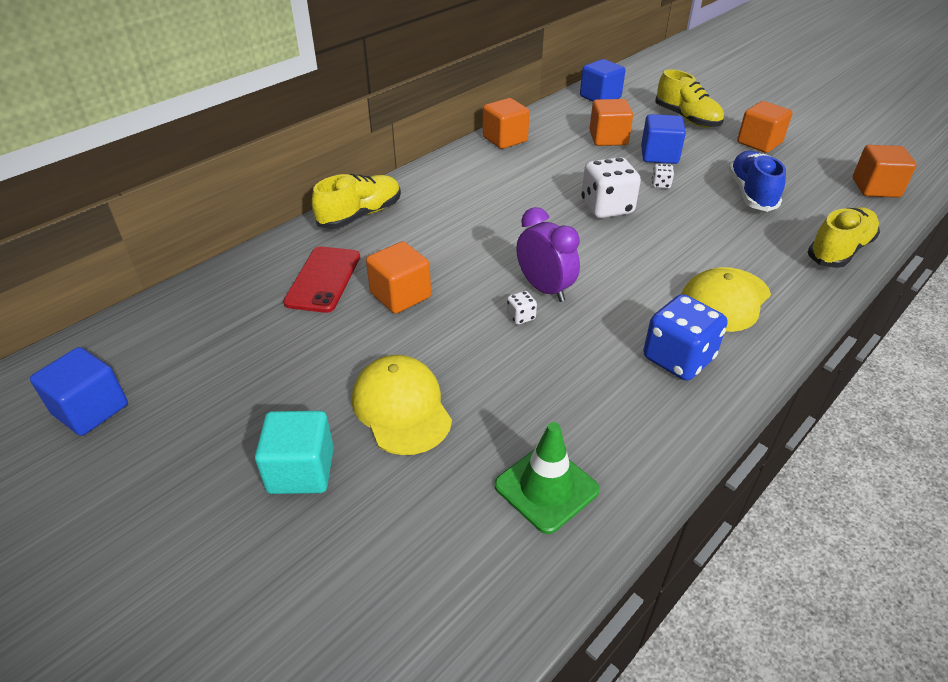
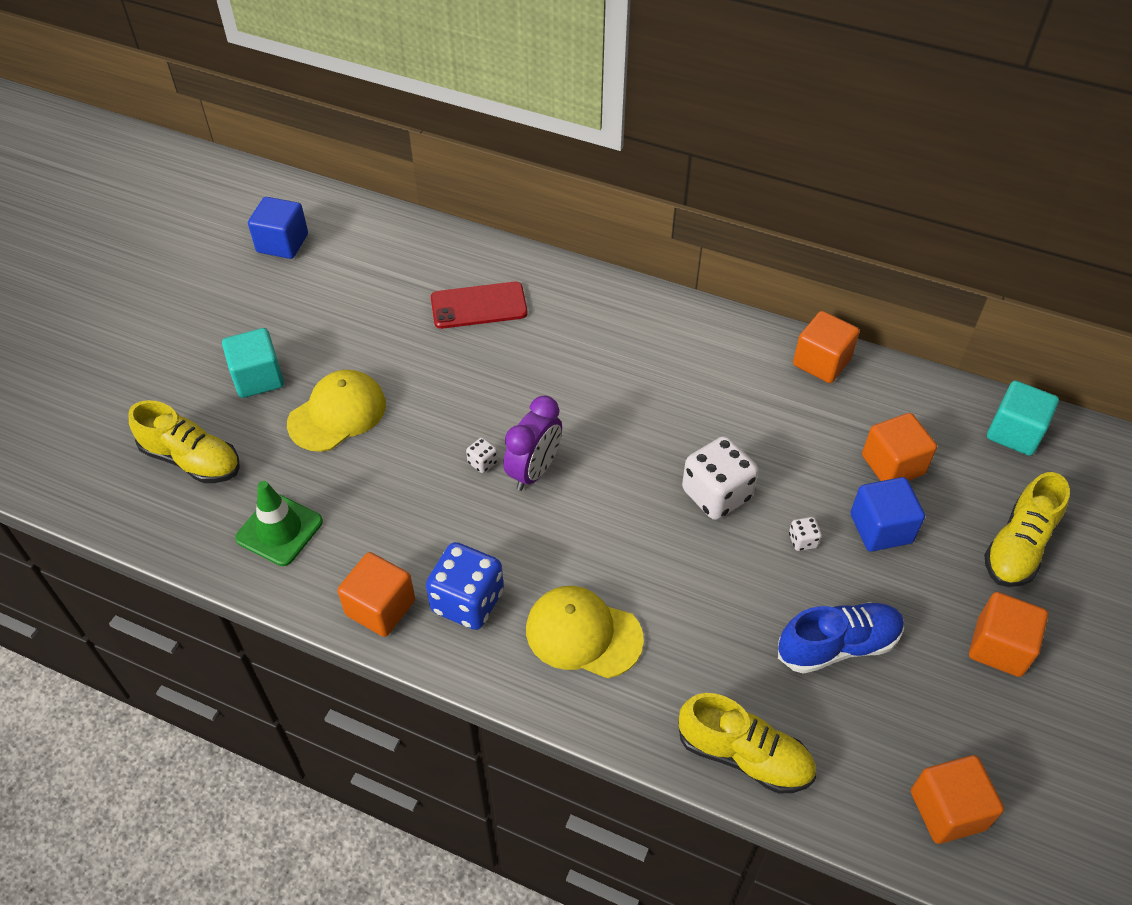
camera: 70 degrees right, 10 degrees up
(360, 215) = (591, 293): yellow shoe -> yellow shoe (192, 459)
(400, 295) = (478, 366): orange cube -> orange cube (380, 607)
(600, 97) = (1014, 433): blue cube -> turquoise cube

